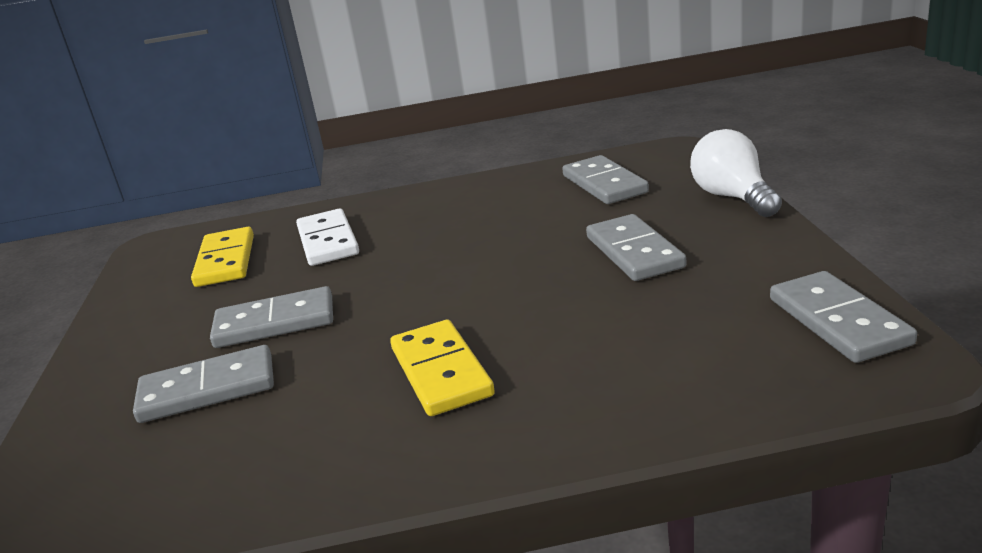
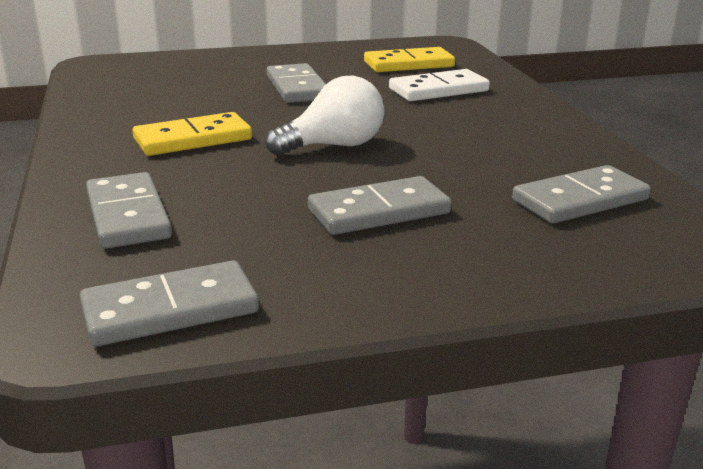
camera: 80 degrees right, 0 degrees up
(207, 389) = (216, 81): grey domino -> grey domino (128, 215)
(733, 197) = (534, 279): white light bulb -> white light bulb (334, 146)

